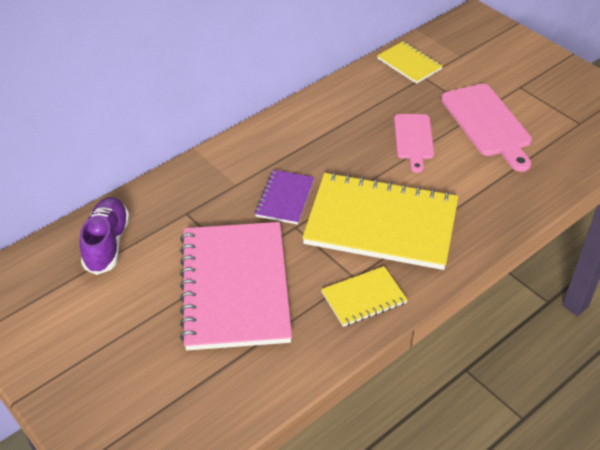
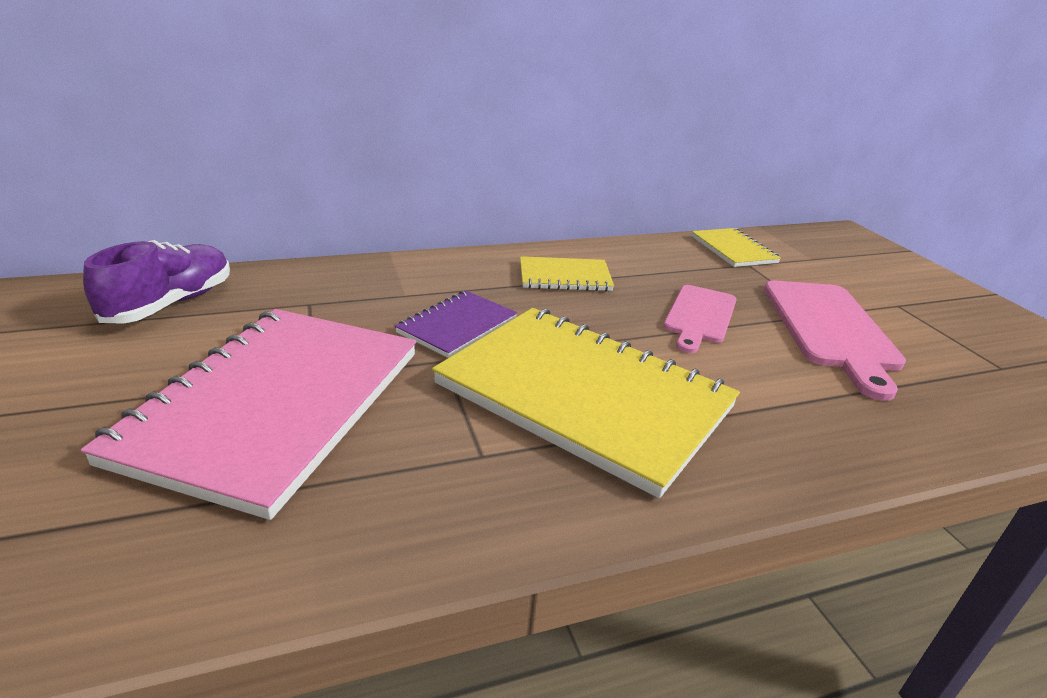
camera: 20 degrees right, 15 degrees down
(364, 298) = (473, 494): yellow notebook -> yellow notebook (564, 277)

